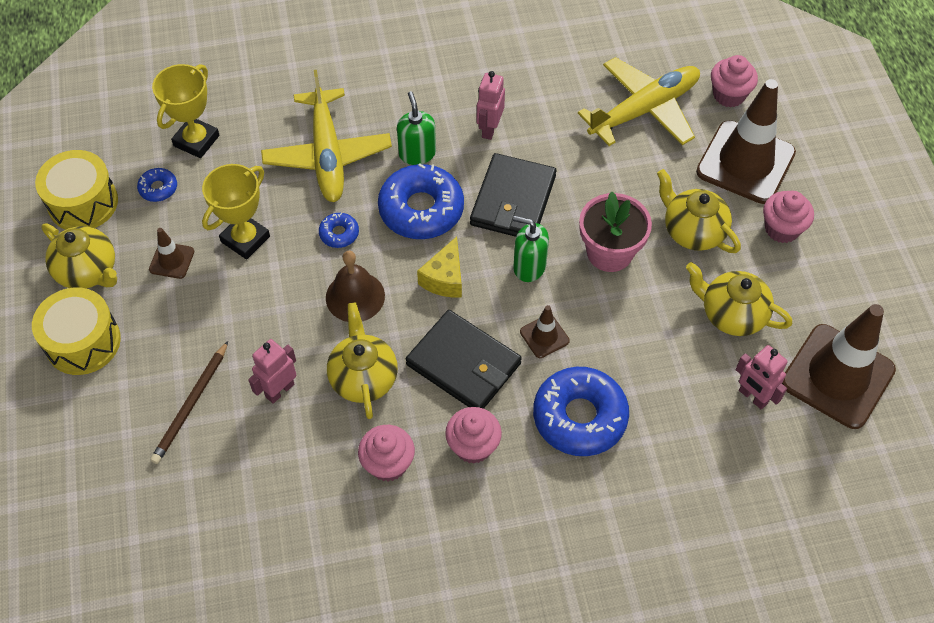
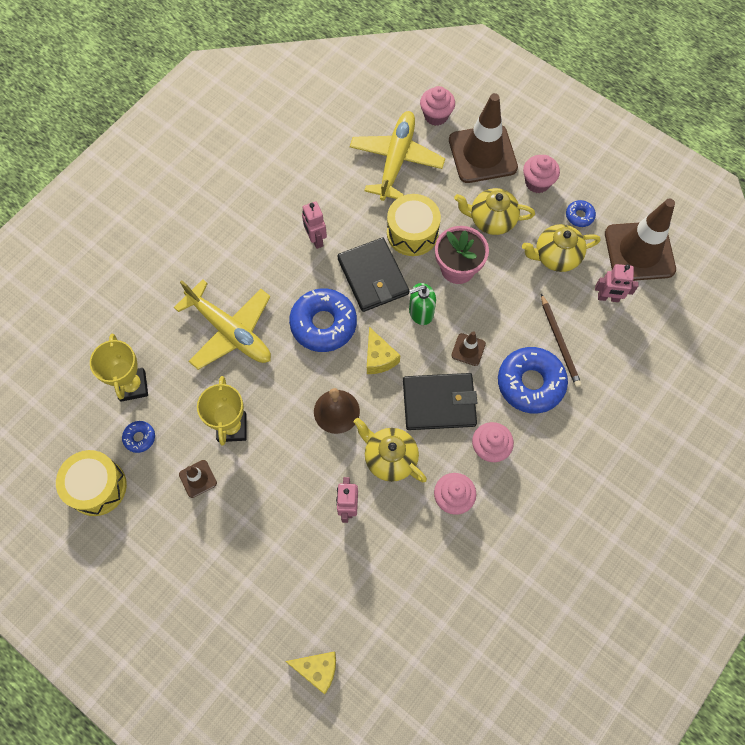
camera: 40 degrees left, 10 degrees up
(83, 342) = (193, 577): yellow drum -> yellow drum (412, 233)
(88, 271) = (149, 529): yellow teapot -> none
(105, 513) = (317, 669): none -> yellow cheese
(191, 405) = (303, 560): brown pencil -> brown pencil (559, 342)
(339, 233) = (288, 378): blue donut -> blue donut (579, 216)
(417, 153) = (286, 288): green soap dispenser -> none

